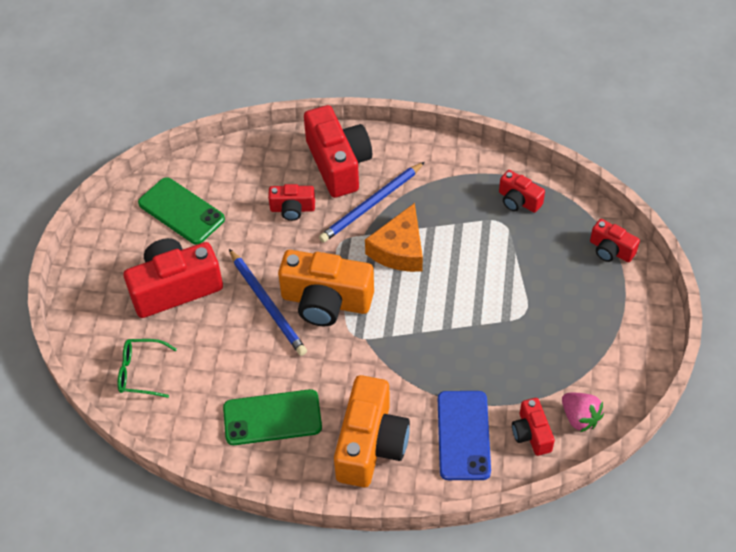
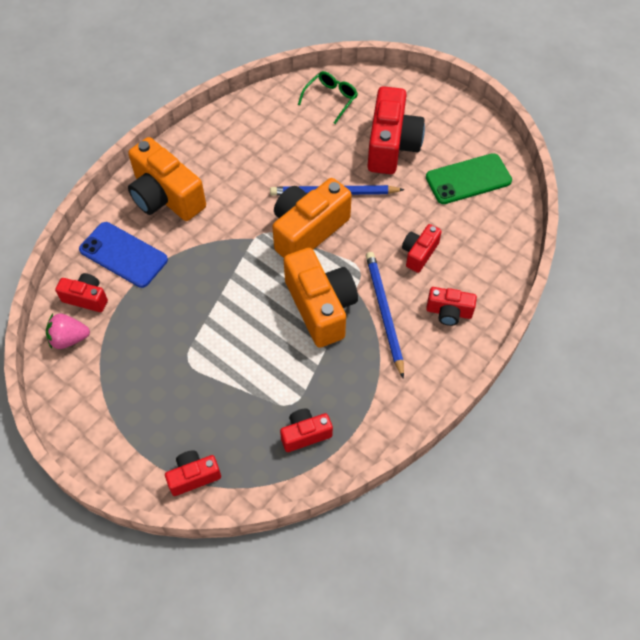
camera: 120 degrees right, 5 degrees up
(272, 418) = (234, 153): green phone -> none
(338, 164) = (449, 312): red camera -> red camera, size x0.52
(399, 249) = (321, 307): orange cheese -> orange camera

